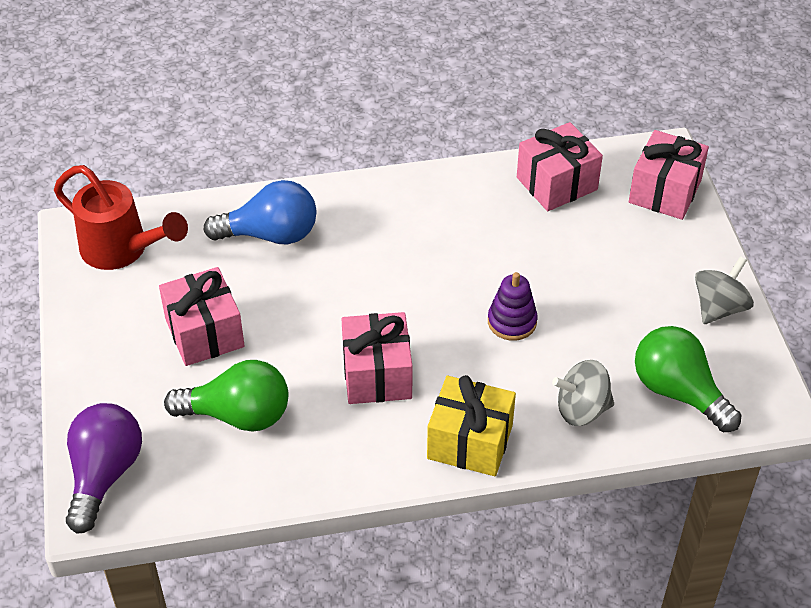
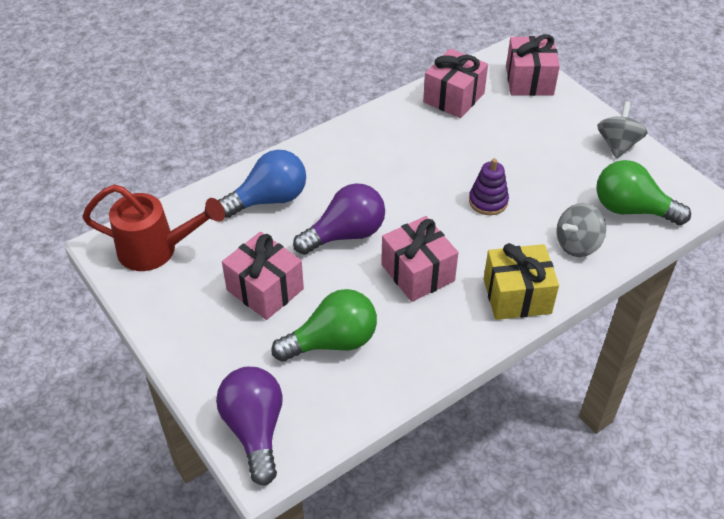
camera: 25 degrees left, 0 degrees up
(327, 303) = (345, 234): none -> purple light bulb

